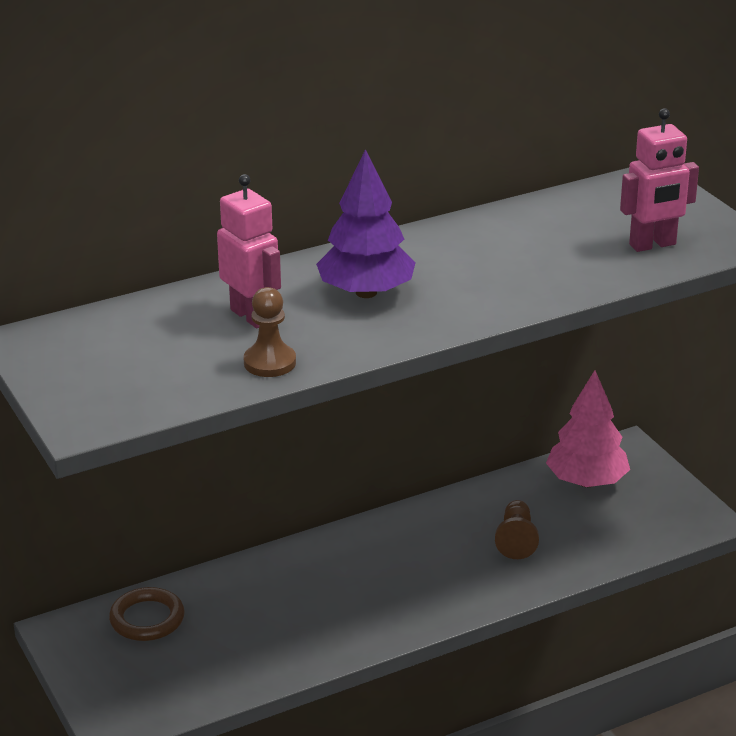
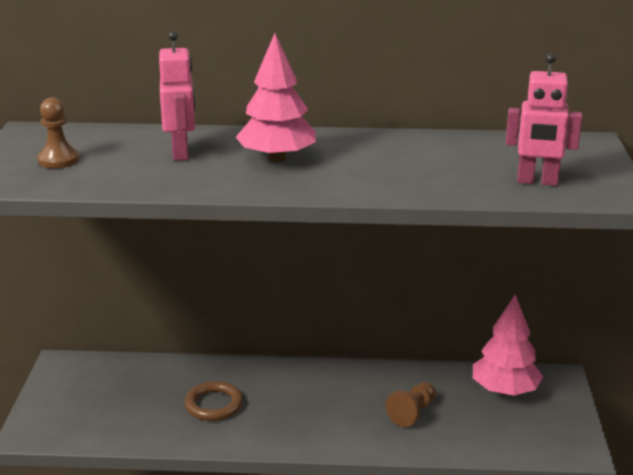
camera: 30 degrees right, 5 degrees down
(147, 619) = (117, 375): brown ring -> brown ring (214, 405)
(270, 362) = (152, 181): brown pawn -> brown pawn (58, 160)
(366, 292) = (277, 158): purple tree -> pink tree

